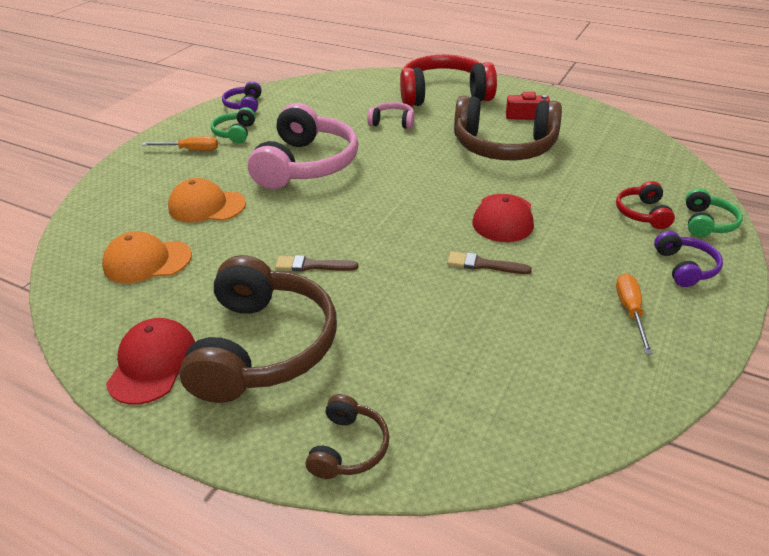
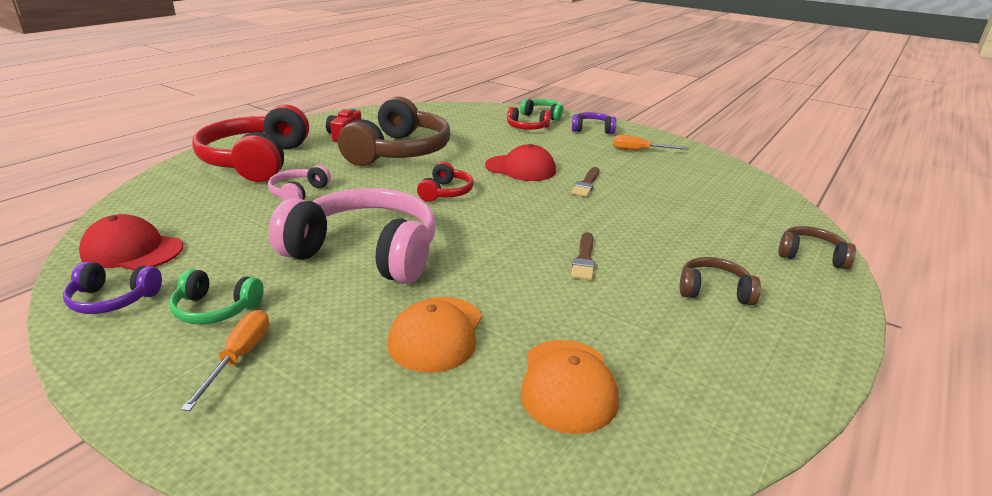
camera: 85 degrees left, 10 degrees down
(152, 363) = (763, 364): red cap -> red cap (132, 250)
(263, 346) = (714, 291): brown headphones -> brown headphones, size x0.46
(422, 182) = (446, 192): none -> red headphones

